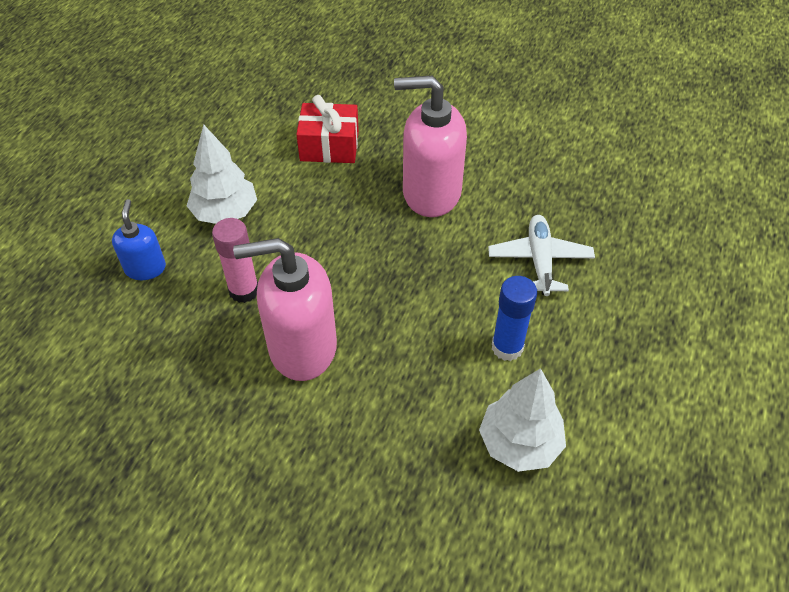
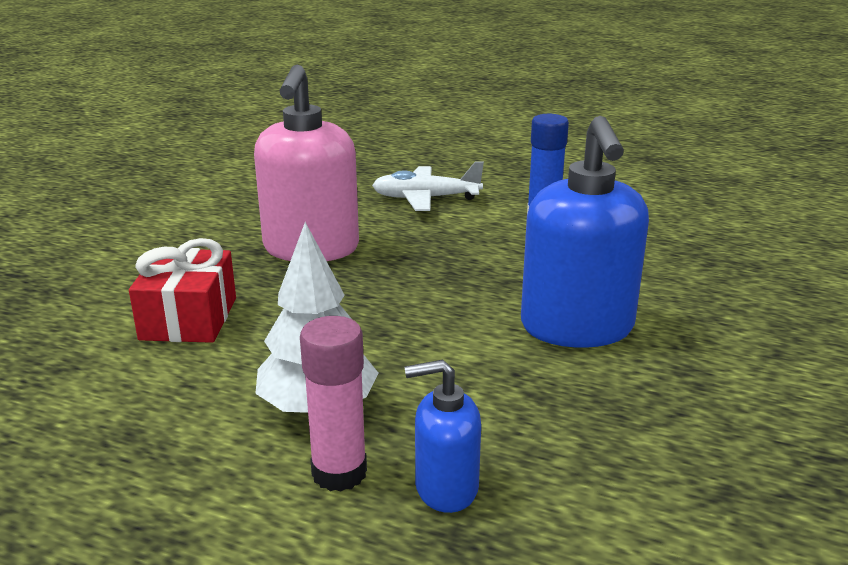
camera: 90 degrees left, 25 degrees down
(244, 290) = (487, 378): pink glue stick -> pink glue stick (339, 472)
(302, 347) = (577, 328): pink soap dispenser -> blue soap dispenser
(519, 443) = (652, 216): white tree -> none

